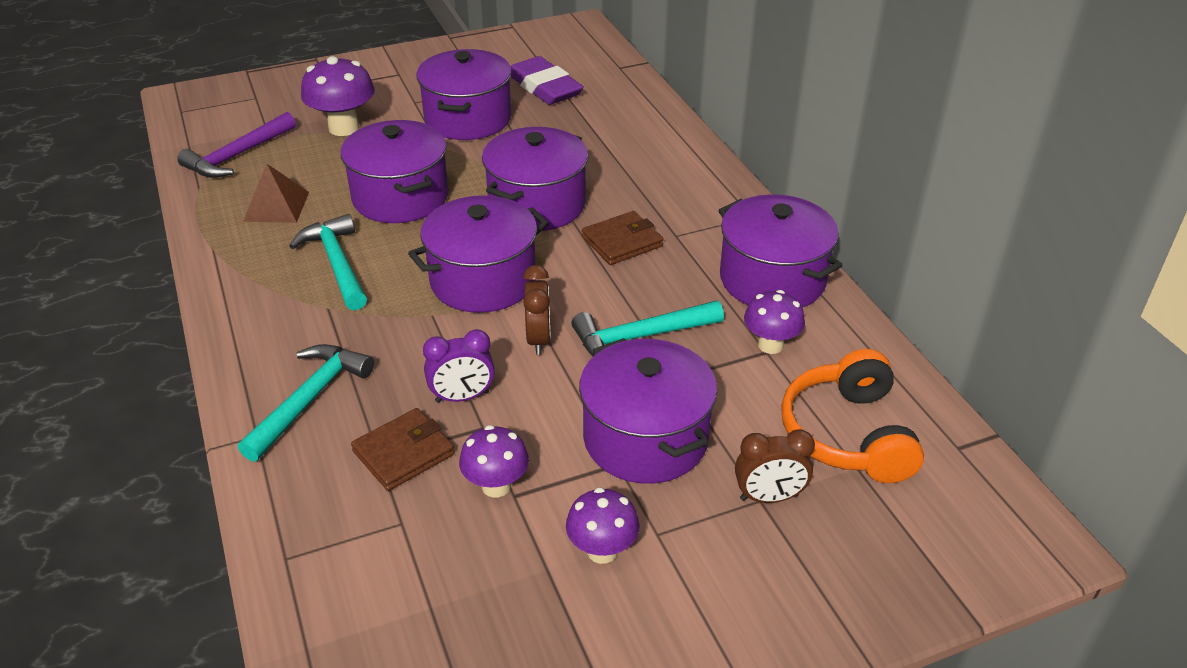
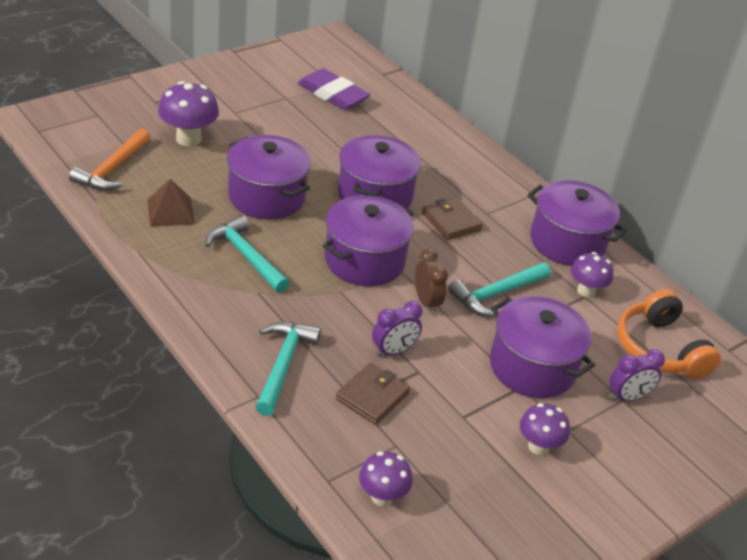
camera: 20 degrees left, 0 degrees up
(237, 156) = (112, 169): purple hammer -> orange hammer
(468, 119) = (286, 126): purple pot -> none
(496, 486) = (448, 412): purple mushroom -> purple mushroom (382, 496)
(622, 242) = (451, 221): brown wallet -> brown wallet turned 75 degrees counterclockwise
(769, 497) = (627, 397): brown clock -> purple clock

